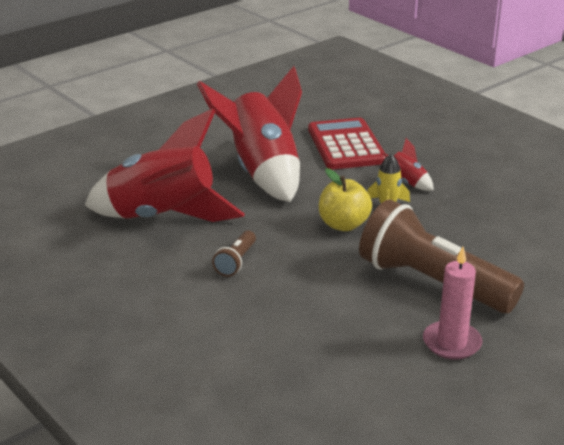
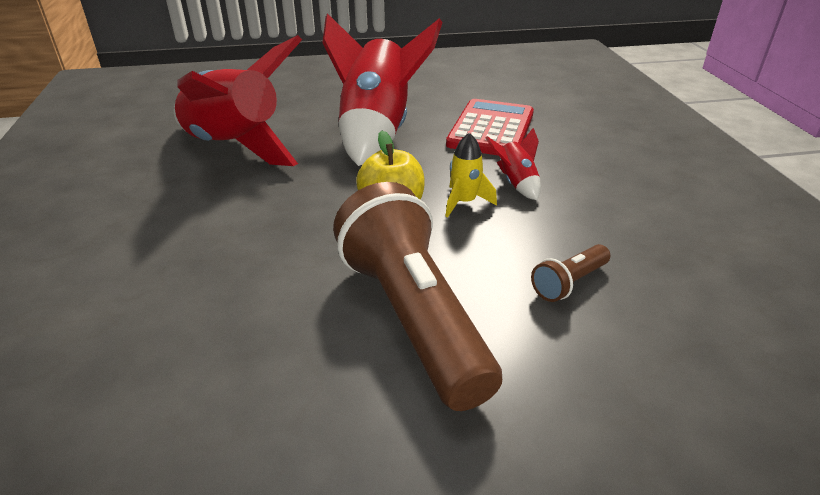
camera: 30 degrees right, 5 degrees up
(236, 262) = (235, 210): brown flashlight -> brown flashlight (569, 283)
(451, 343) = (338, 422): pink candle -> none

